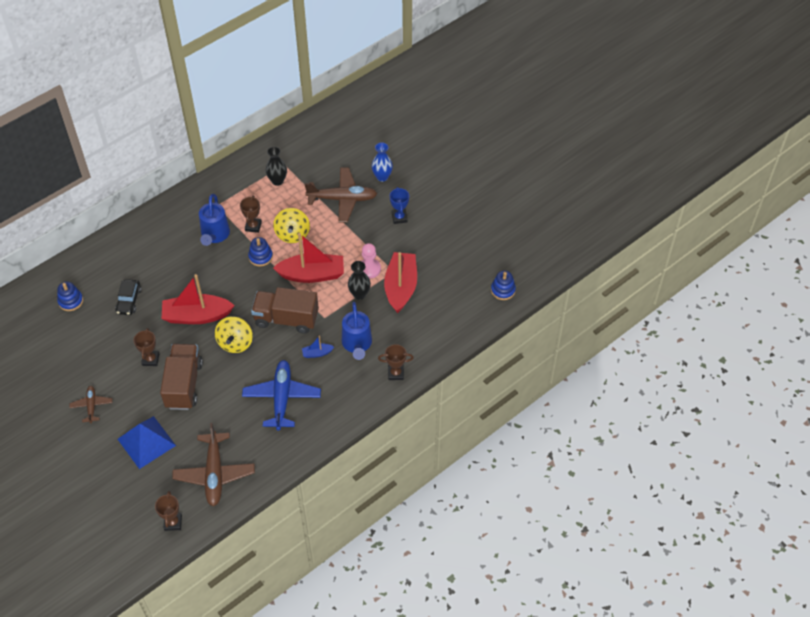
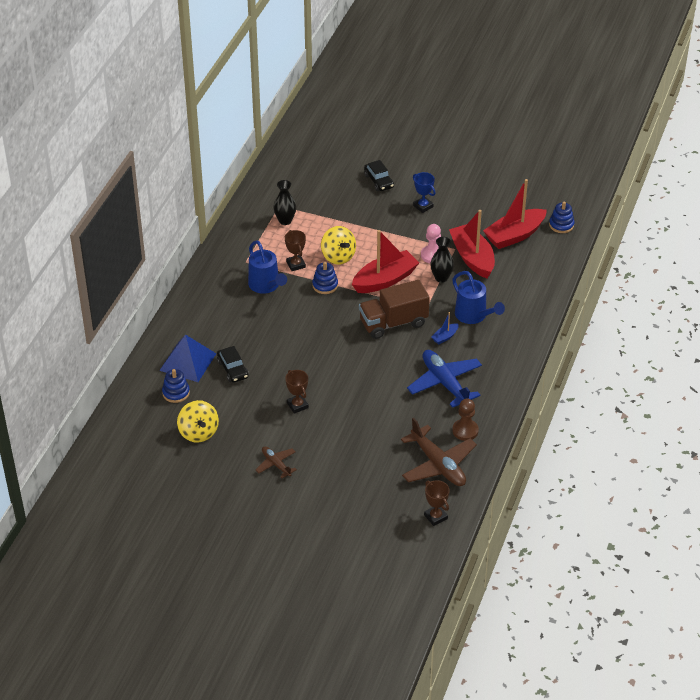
camera: 30 degrees left, 10 degrees down
(146, 442) = (354, 469): blue pyramid -> blue pyramid (188, 362)
(184, 384) = (347, 411): brown truck -> none
(197, 316) = (308, 354): red boat -> red boat (514, 235)
(235, 343) = (364, 360): yellow spinning top -> yellow spinning top (198, 432)
(262, 452) = (465, 431): none -> brown pawn
(342, 199) = (358, 212): brown plane -> none
(382, 177) = (379, 181): blue vase -> black car
(395, 373) = (526, 323): brown trophy -> none

